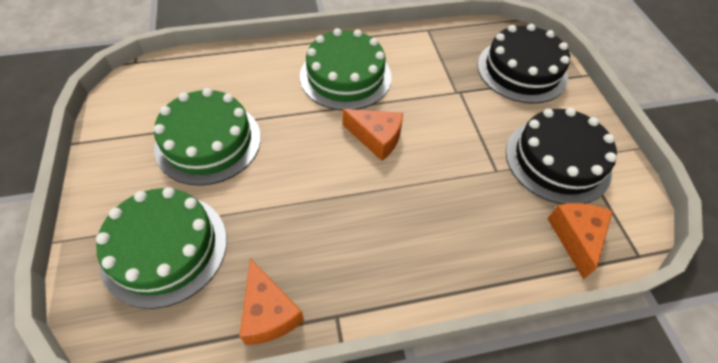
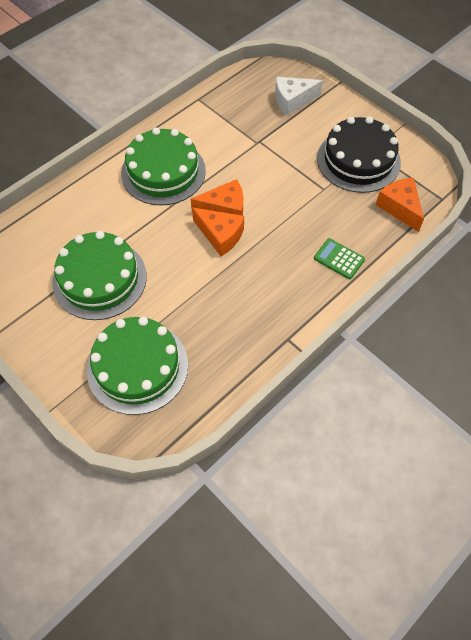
camera: 30 degrees left, 5 degrees up
(269, 312) = (243, 362): orange cheese -> orange cheese (220, 236)
(462, 257) = (339, 259): none -> green calculator
(522, 70) = (292, 101): black cake -> white cheese

